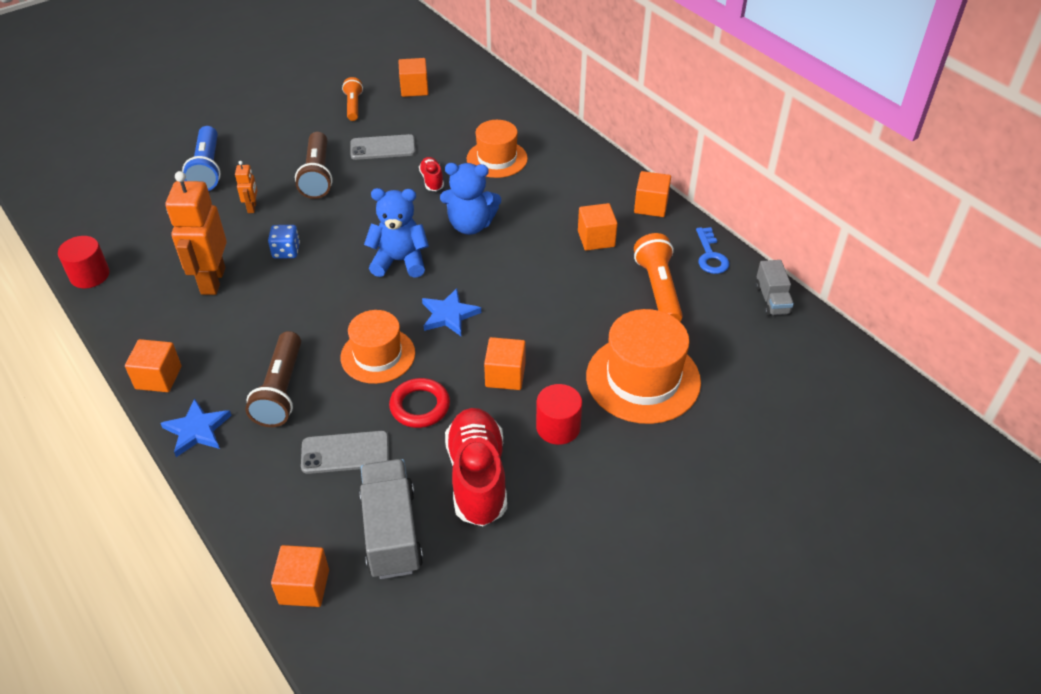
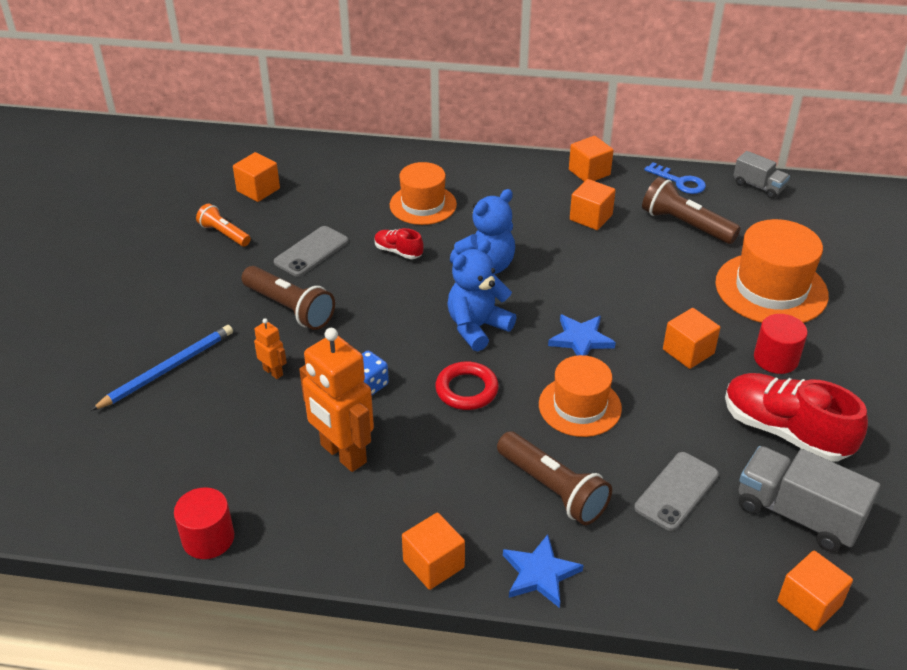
camera: 45 degrees left, 5 degrees down
(207, 169) = (167, 369): blue flashlight -> blue pencil
(420, 406) = (670, 417): red ring -> red ring (466, 390)
(658, 289) = (685, 225): orange flashlight -> brown flashlight

